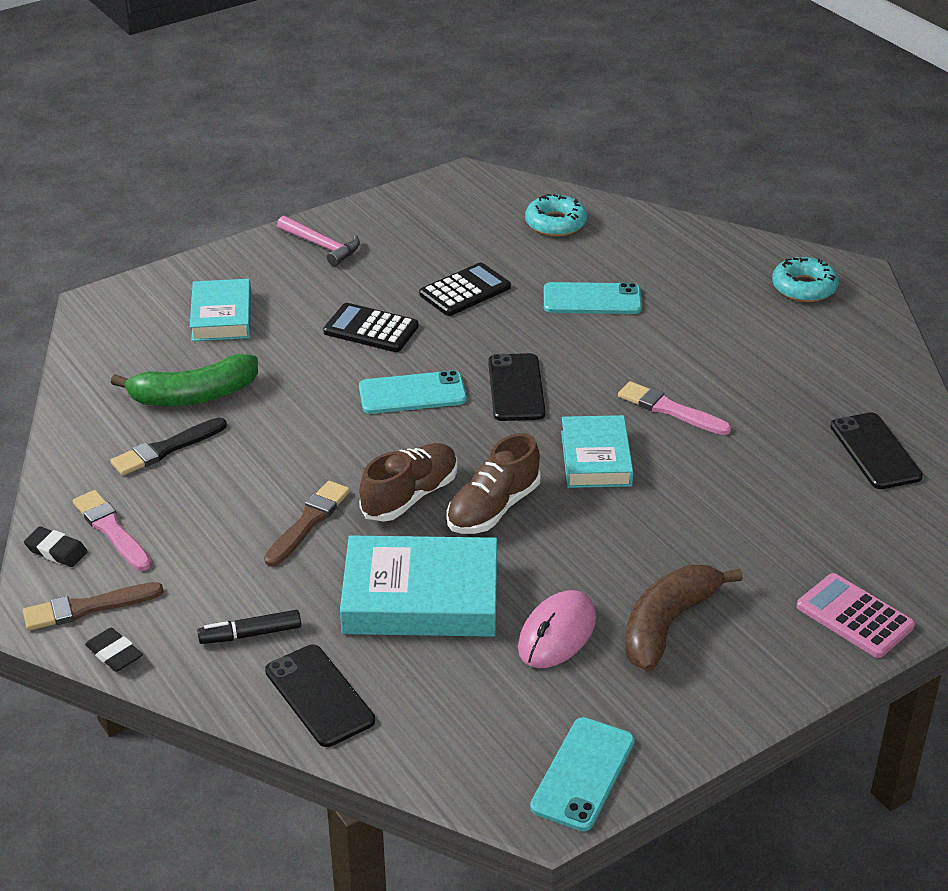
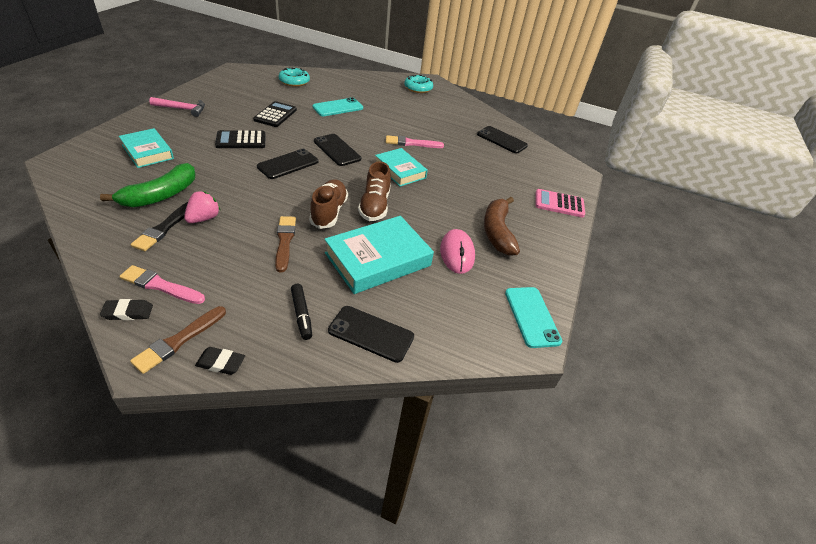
camera: 40 degrees left, 5 degrees up
(225, 450) = (204, 218): none -> pink strawberry
(250, 634) = (301, 315): black marker -> black marker turned 60 degrees counterclockwise
(412, 393) = (288, 164): turquoise phone -> black phone

